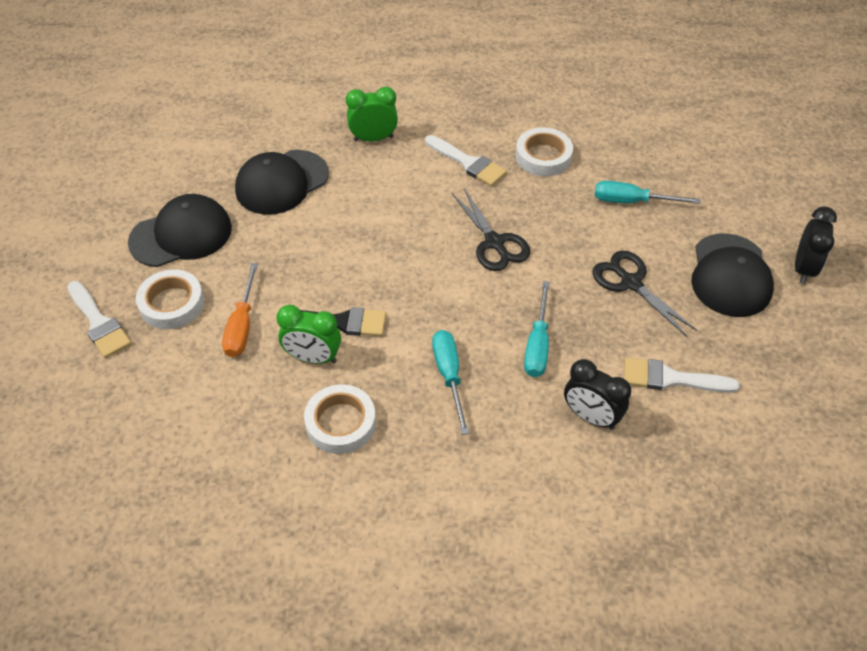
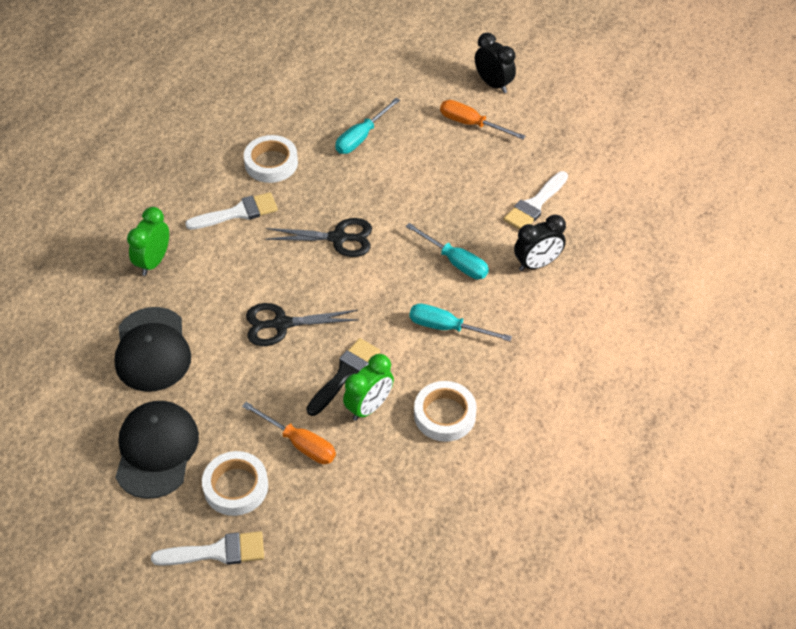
camera: 60 degrees left, 0 degrees up
(630, 283) = (438, 180): black scissors -> black scissors (281, 324)
(730, 275) = (471, 124): black cap -> orange screwdriver

